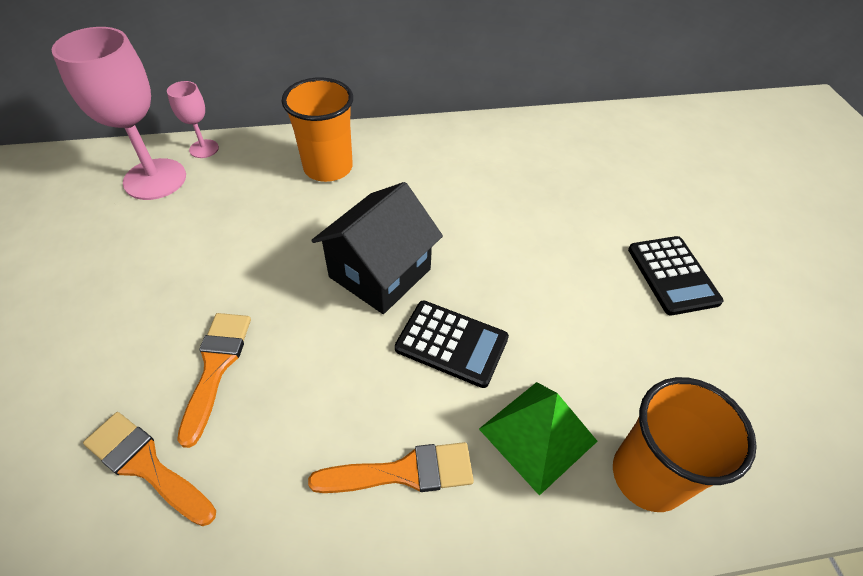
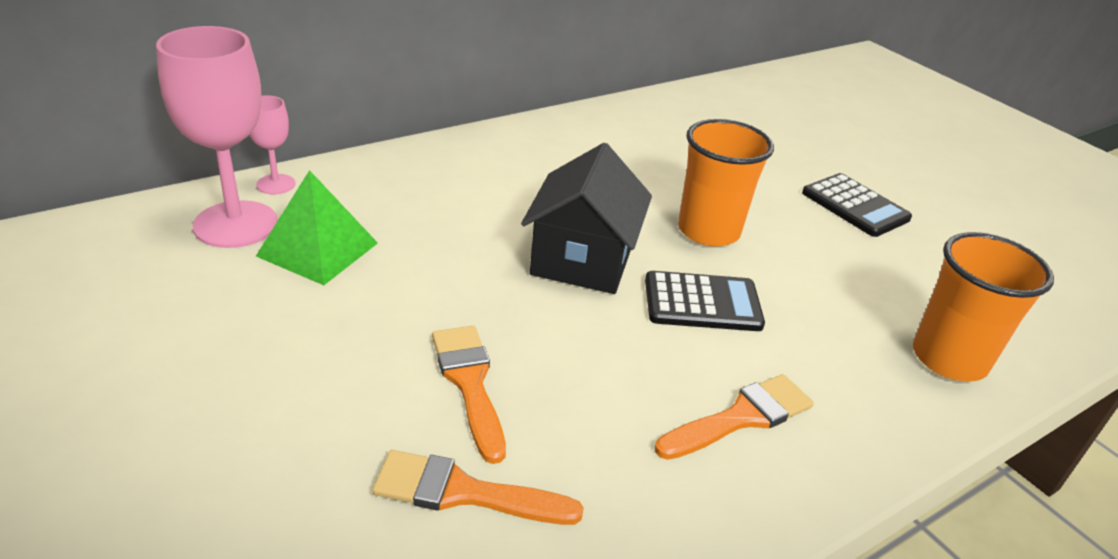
camera: 25 degrees left, 15 degrees down
(328, 167) = (446, 178): orange cup -> orange cup (708, 231)
(537, 434) = (837, 354): green pyramid -> green pyramid (318, 249)

